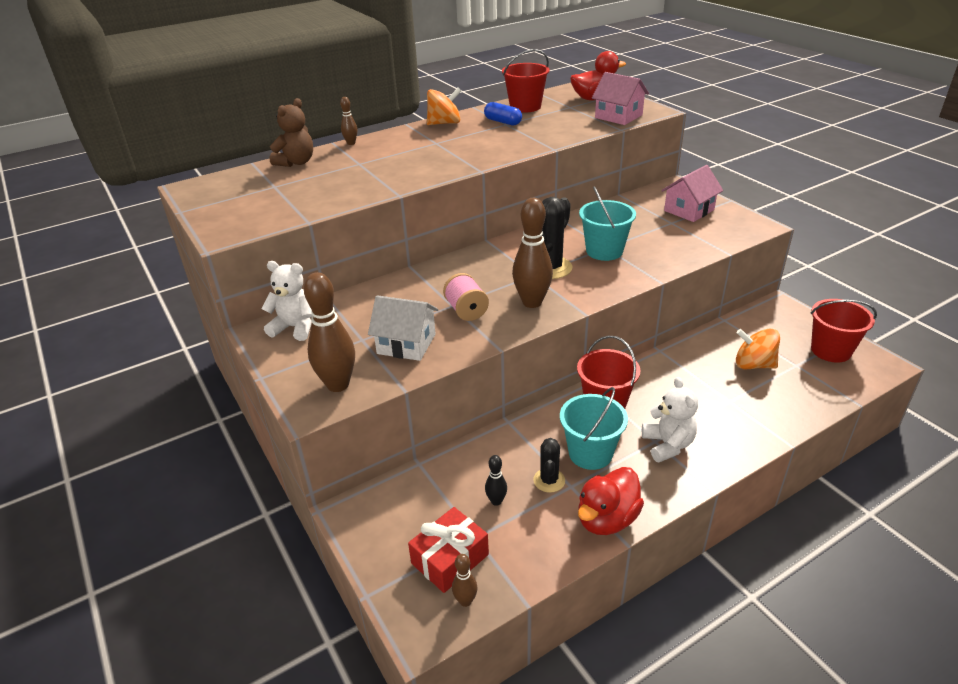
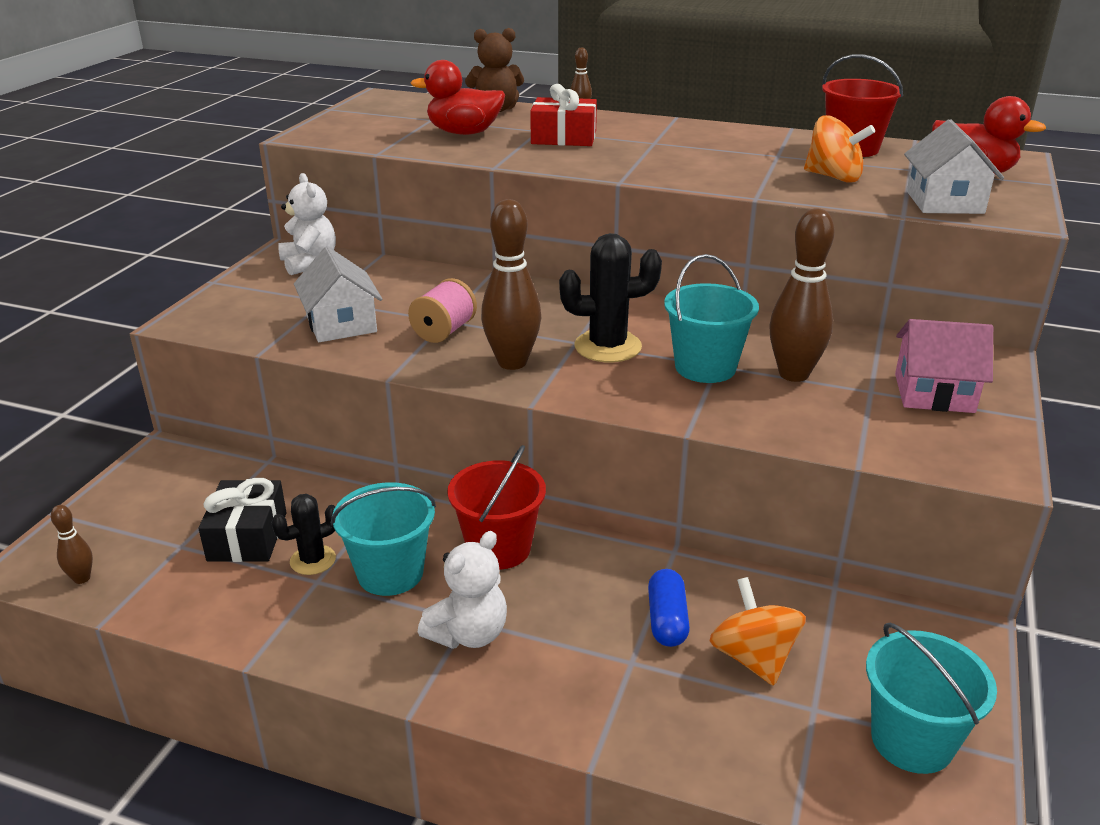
camera: 50 degrees right, 5 degrees down
(338, 384) = (235, 319): brown bowling pin -> brown bowling pin (793, 374)
(444, 123) = (714, 130): orange spinning top -> orange spinning top (833, 177)
(450, 559) = (137, 542): red gift -> red gift (564, 138)
(496, 501) = (247, 536): black bowling pin -> black gift
(503, 122) = (779, 152): blue capsule -> blue capsule (667, 620)
(607, 519) = (279, 633): red duck -> red duck (464, 133)
(618, 116) = (944, 202): pink house -> white house
(831, 350) = (912, 740): red bucket -> turquoise bucket

